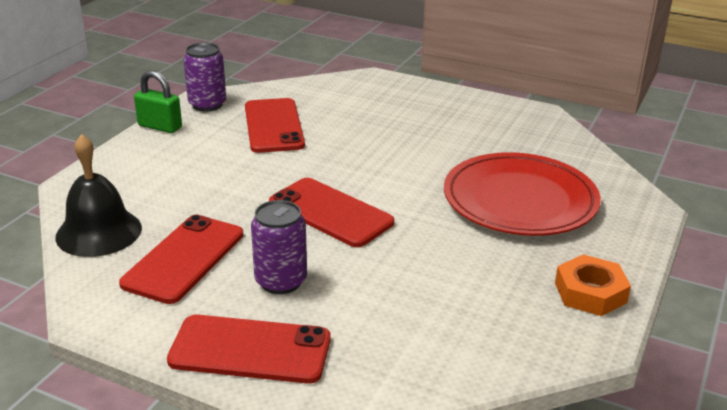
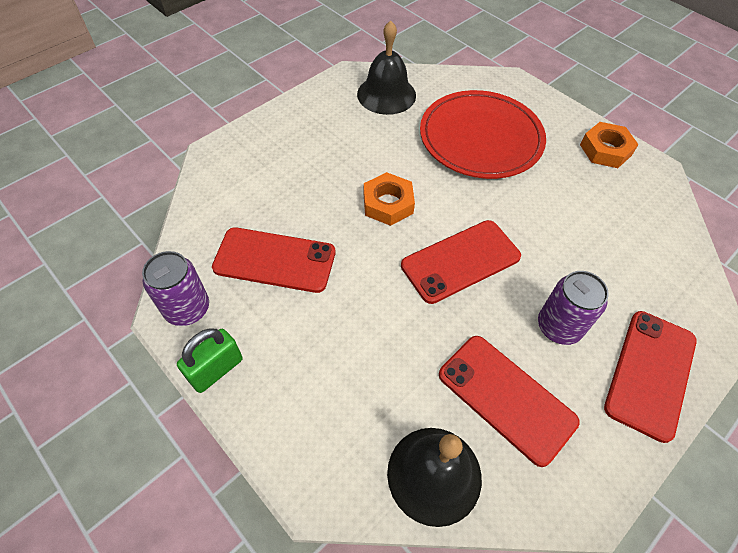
camera: 70 degrees left, 25 degrees up
(376, 163) = (388, 203): none -> orange nut
(531, 136) = (386, 94): none -> black bell

